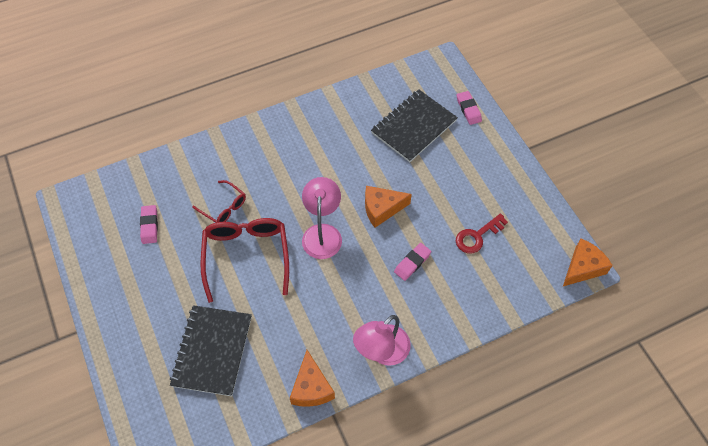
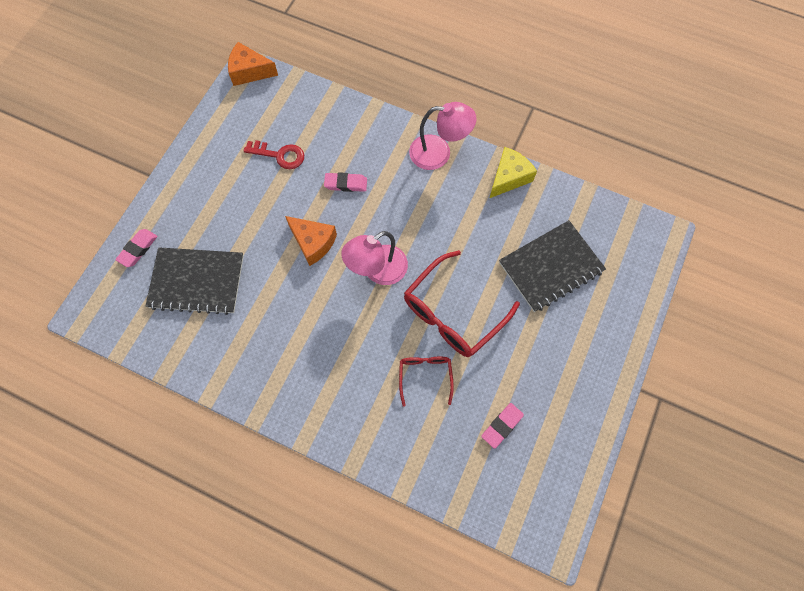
camera: 130 degrees left, 10 degrees up
(311, 387) = (509, 177): orange cheese -> yellow cheese

